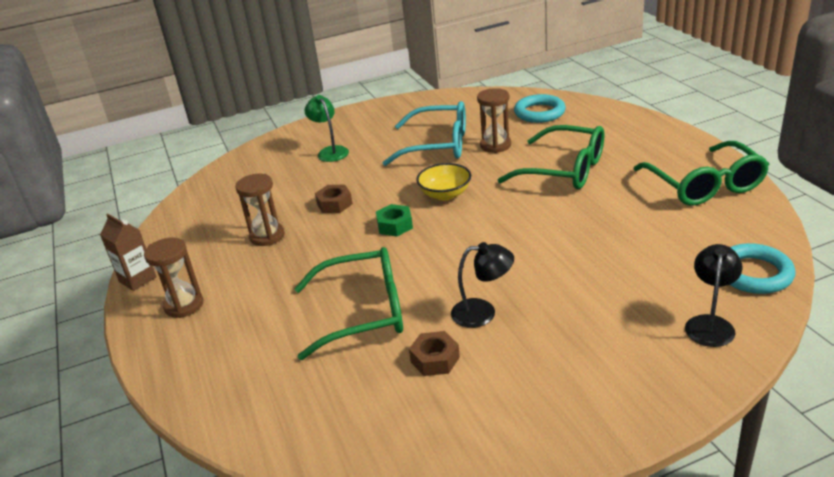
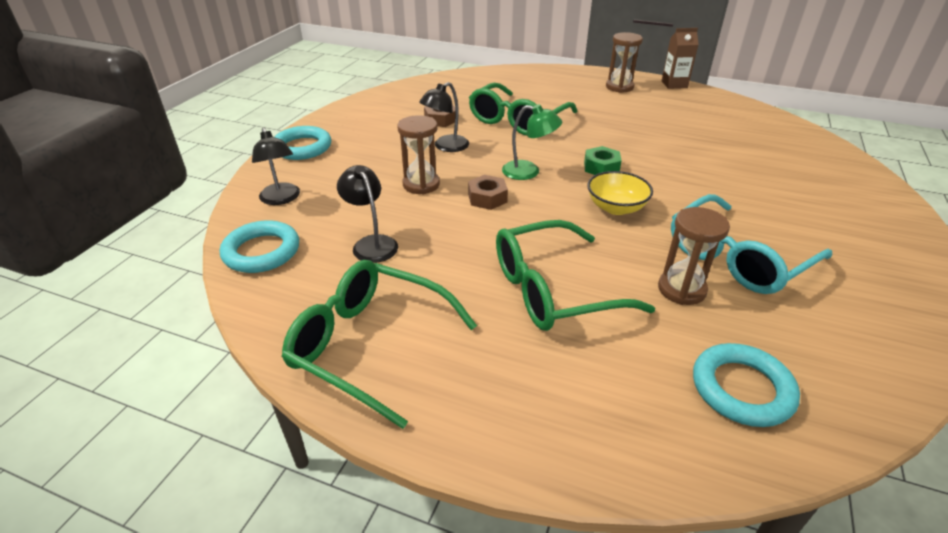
camera: 130 degrees right, 5 degrees up
(267, 236) = (667, 126): brown hourglass -> brown hourglass (421, 184)
(330, 151) = (807, 200): green lamp -> green lamp (528, 172)
(334, 204) = (680, 162): brown nut -> brown nut (487, 198)
(643, 398) = (302, 147): none -> turquoise ring
(654, 243) = (371, 243): none -> black lamp

